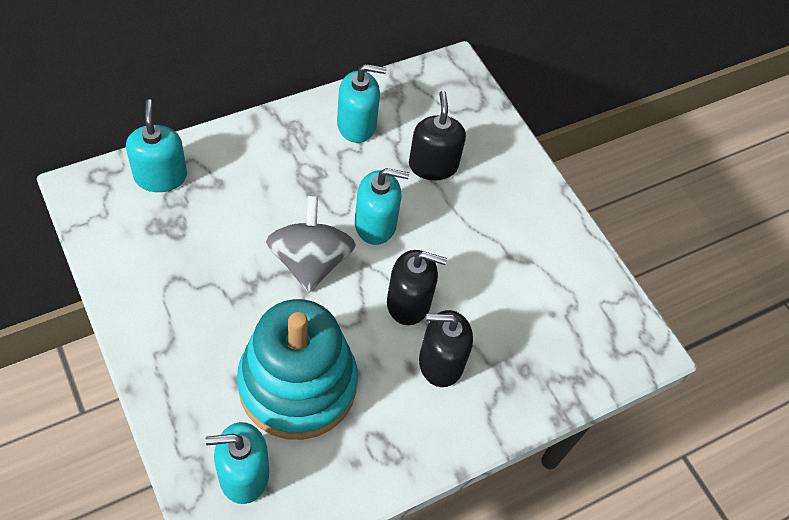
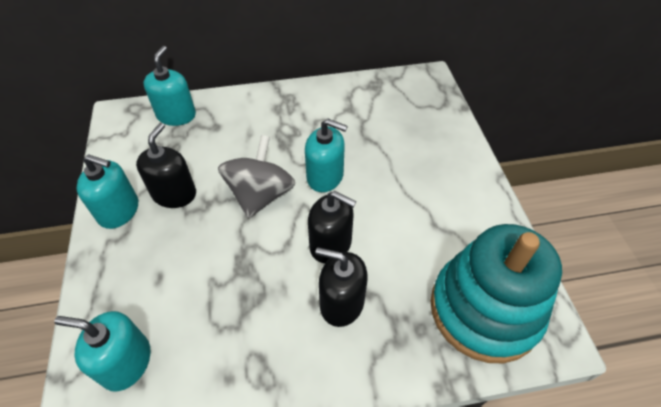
camera: 25 degrees right, 5 degrees down
(297, 384) = (208, 293): turquoise stacking toy -> turquoise stacking toy (484, 309)
(356, 125) = (337, 104): turquoise soap dispenser -> turquoise soap dispenser (119, 211)
(433, 165) = (388, 141): black soap dispenser -> black soap dispenser (174, 194)

